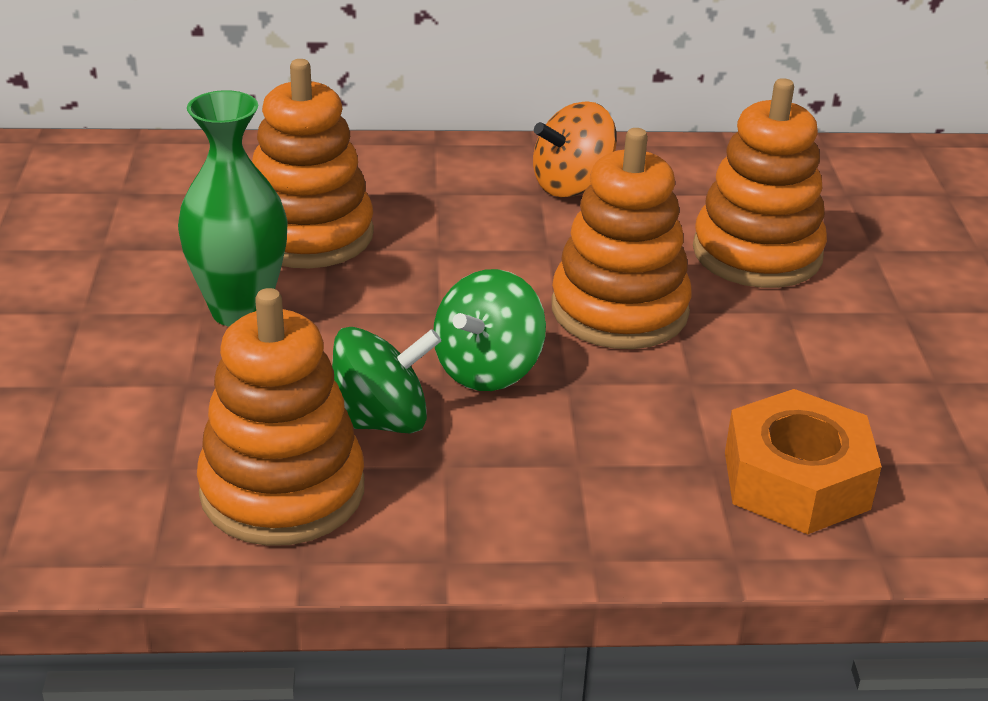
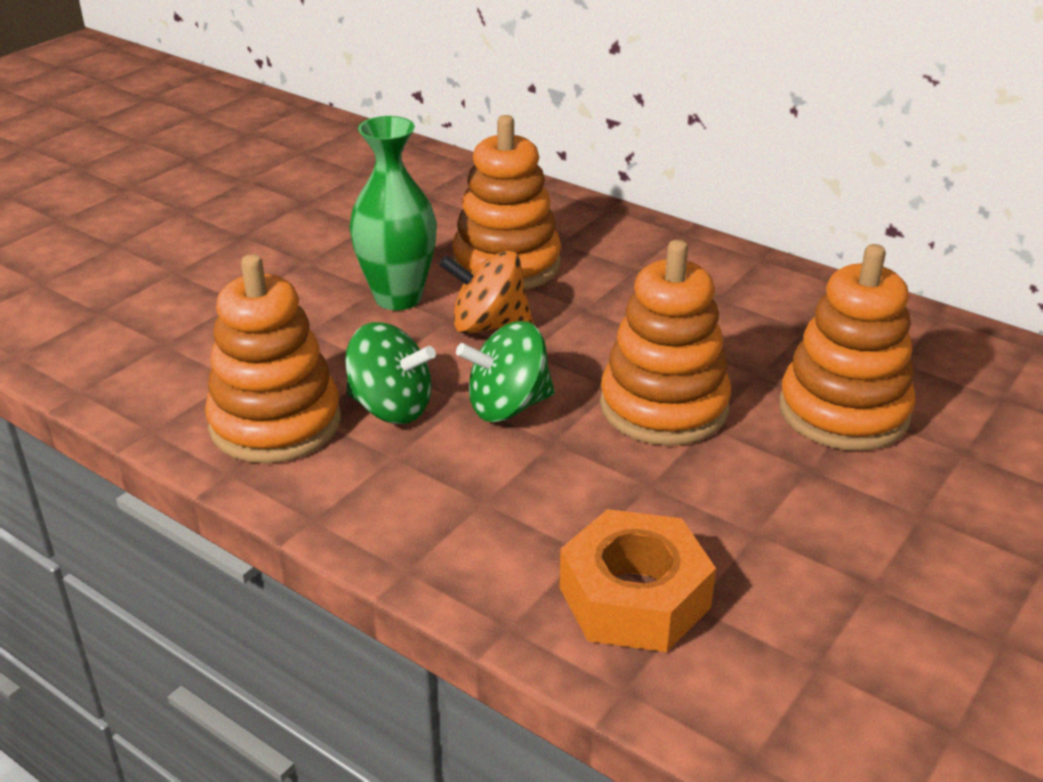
camera: 40 degrees right, 0 degrees up
(572, 185) = (751, 300): orange spinning top -> orange spinning top (488, 326)

